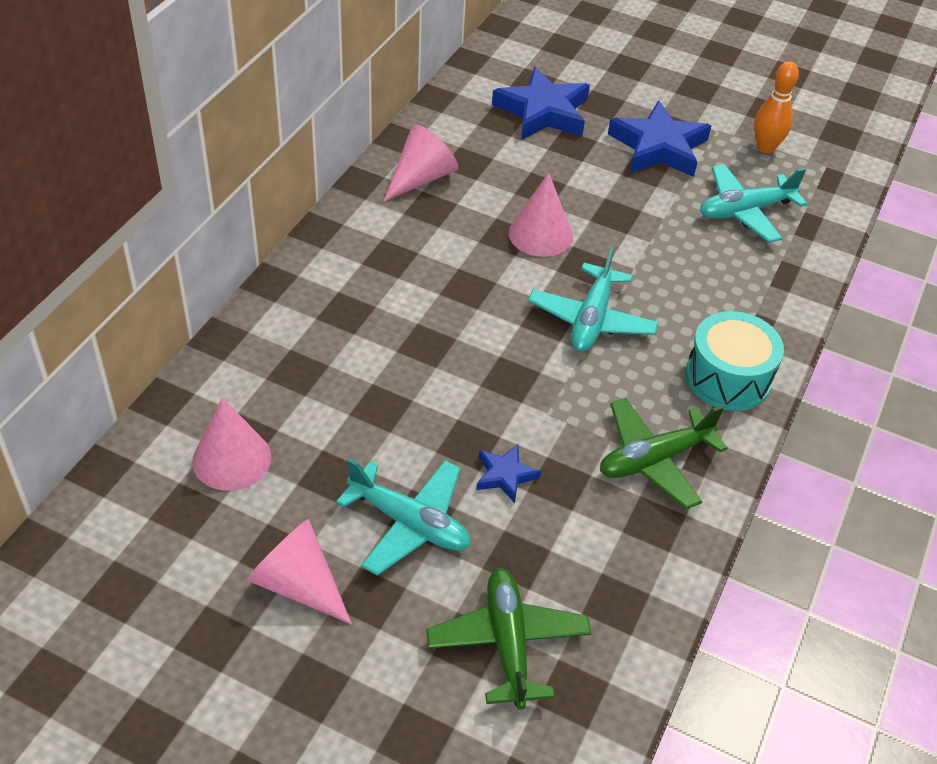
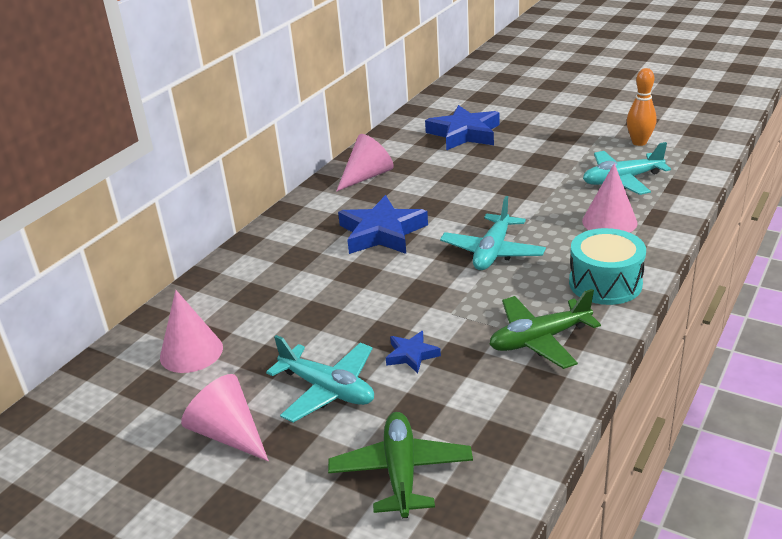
camera: 10 degrees right, 15 degrees down
(540, 234) = (456, 203): pink cone -> pink cone (609, 222)
(658, 147) = (553, 147): blue star -> blue star (381, 233)

